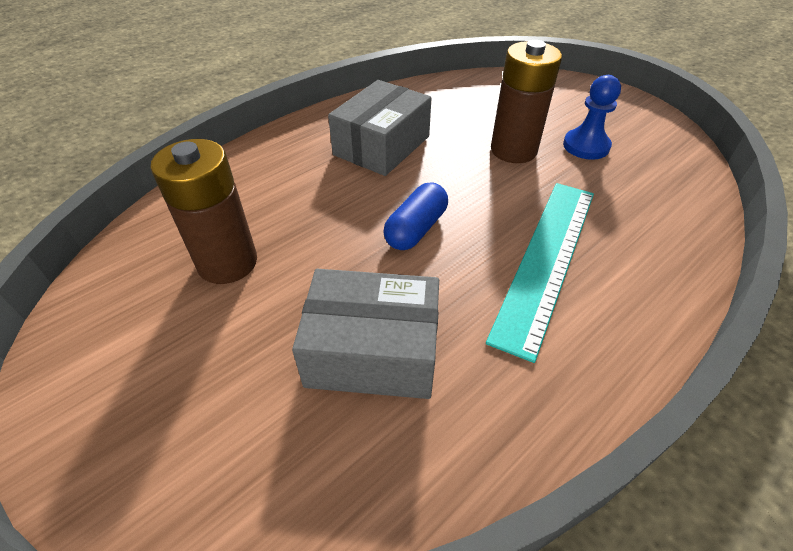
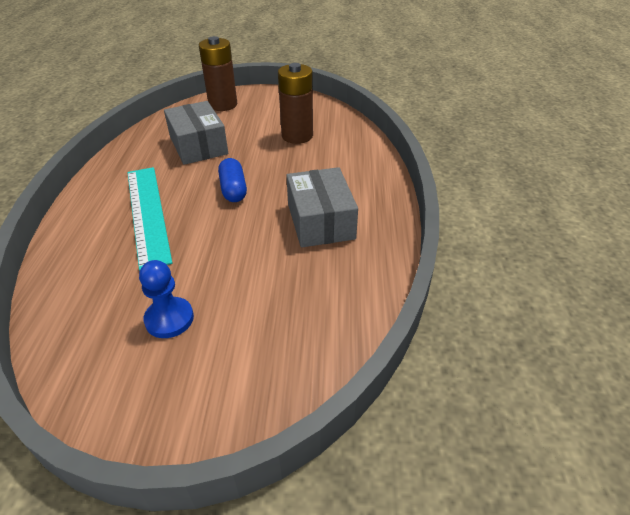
camera: 135 degrees right, 5 degrees down
(372, 351) = (198, 145): grey box -> grey box turned 75 degrees counterclockwise
(513, 150) = (226, 275): brown battery -> brown battery (223, 105)

